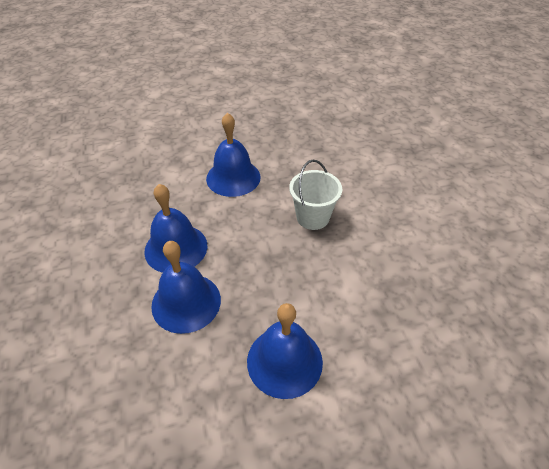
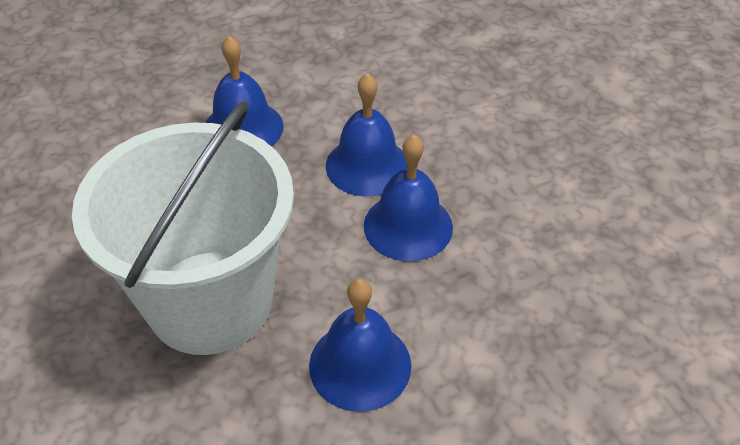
camera: 170 degrees right, 0 degrees up
(312, 217) = (210, 301): white bucket -> white bucket, size x2.31

